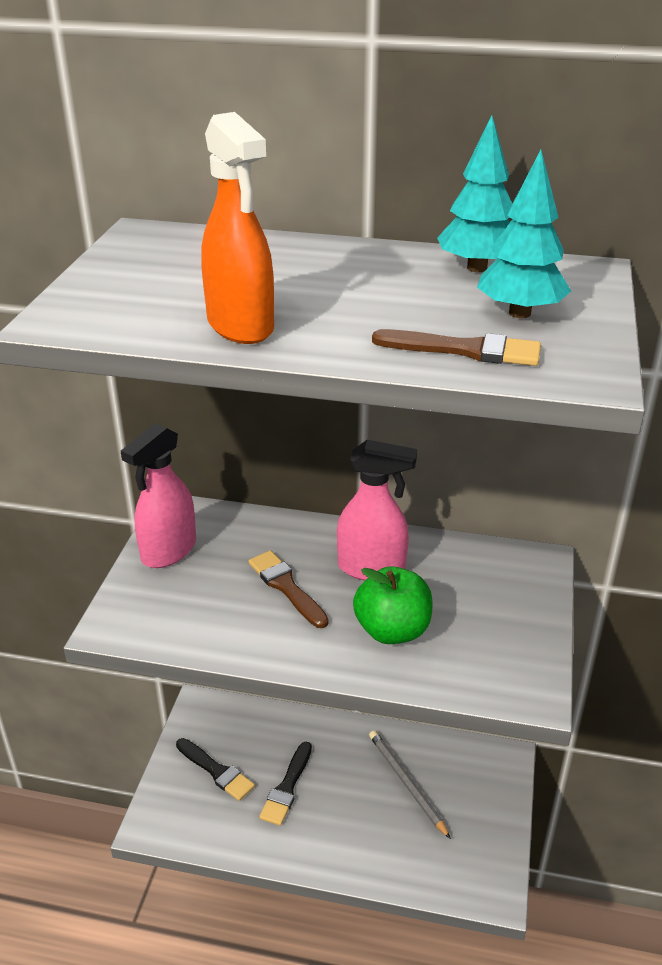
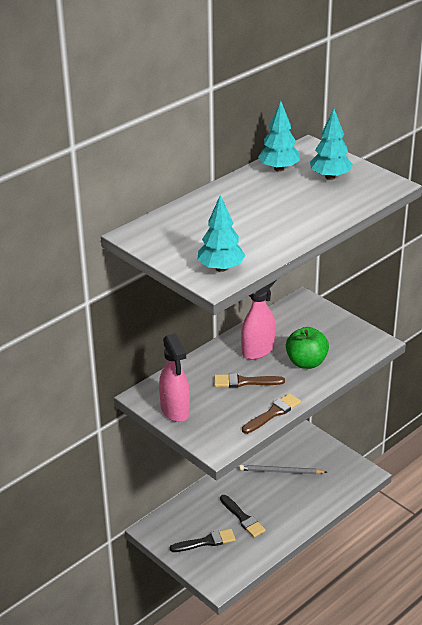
camera: 55 degrees left, 0 degrees up
(106, 313) = (221, 268): none -> turquoise tree
(241, 326) = (272, 240): orange spray bottle -> none
(465, 350) = (347, 200): brown brush -> brown brush (273, 413)

